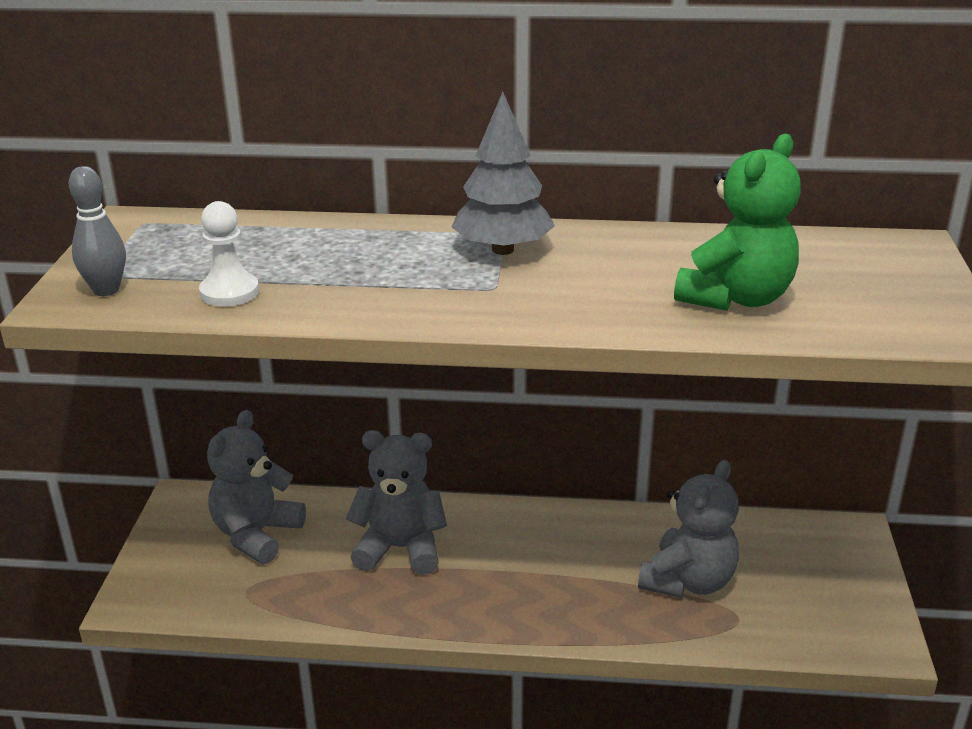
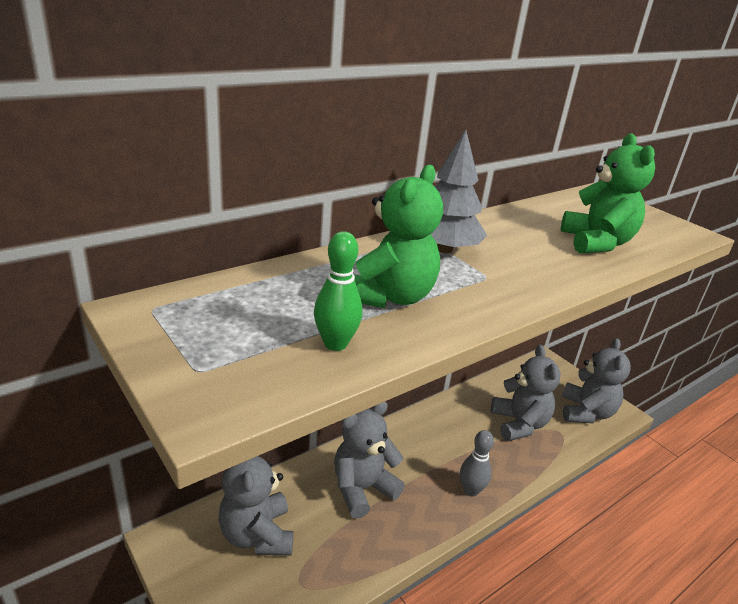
camera: 45 degrees left, 0 degrees up
(106, 290) = (229, 384): grey bowling pin -> grey bowling pin (471, 490)
(229, 292) = (335, 344): white pawn -> green bowling pin
(350, 273) = (390, 297): none -> green teddy bear
(819, 617) = (586, 412): none -> grey teddy bear

